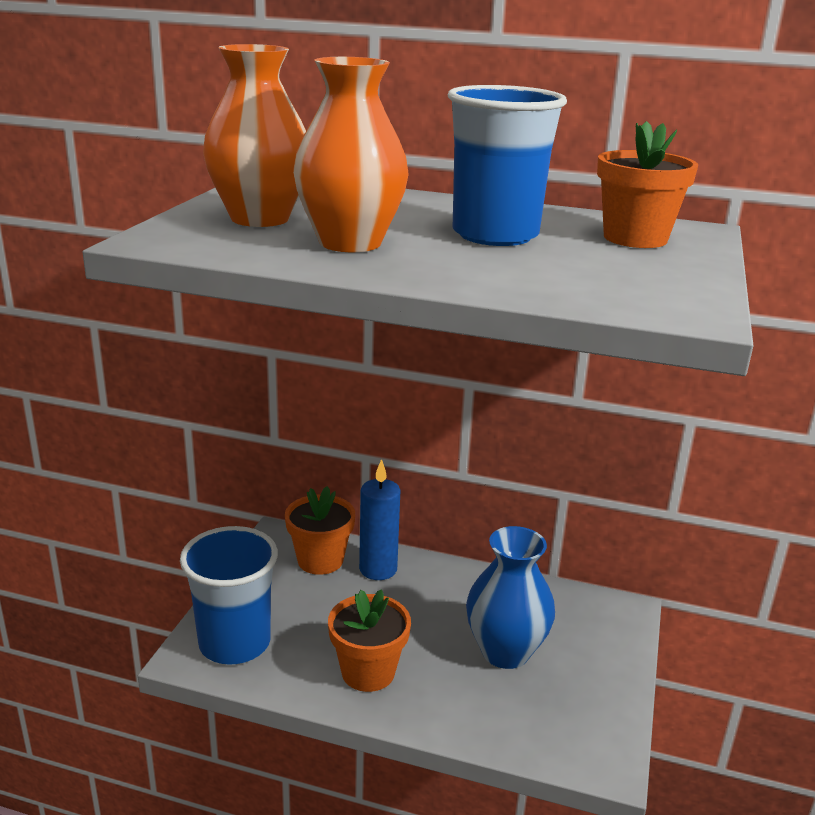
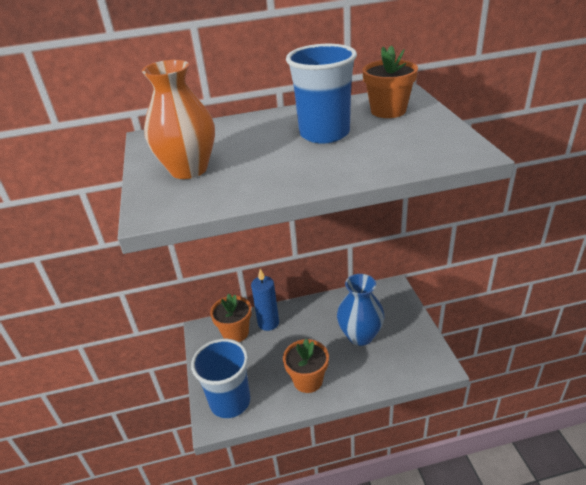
camera: 25 degrees left, 10 degrees up
(350, 243) = (262, 169): orange vase -> none

